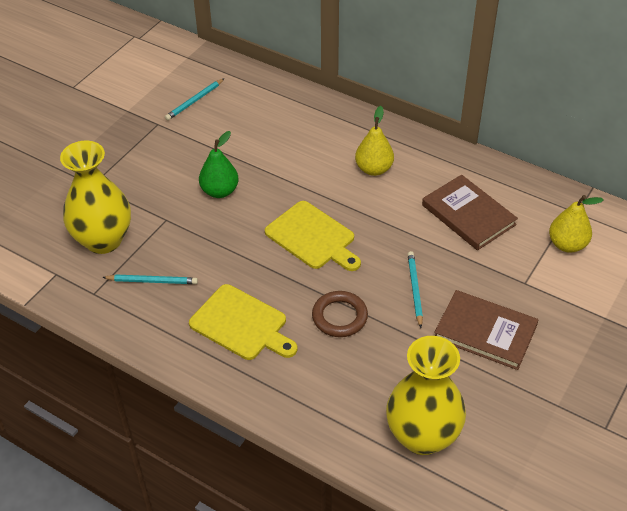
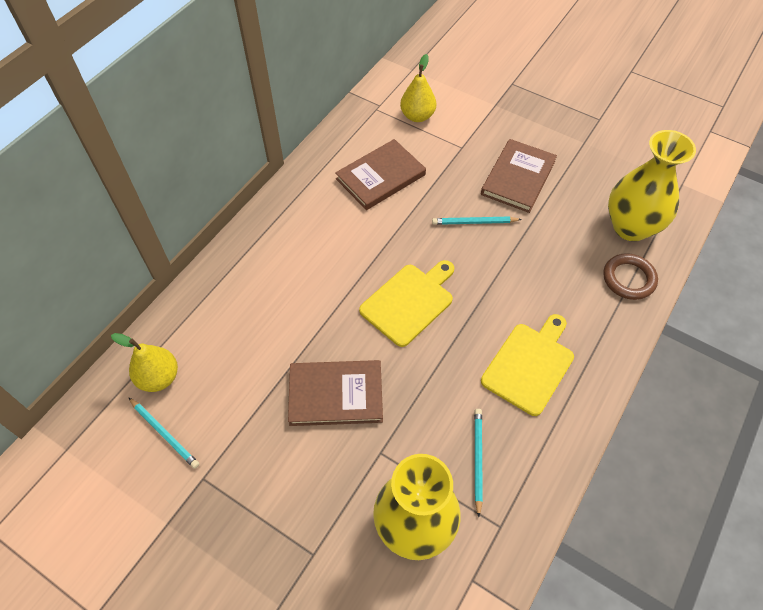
camera: 90 degrees left, 10 degrees up
(220, 191) = (336, 395): green pear -> brown book
(339, 317) = (512, 281): brown ring -> brown ring (628, 279)
(373, 169) = (312, 246): yellow pear -> yellow pear (159, 378)

